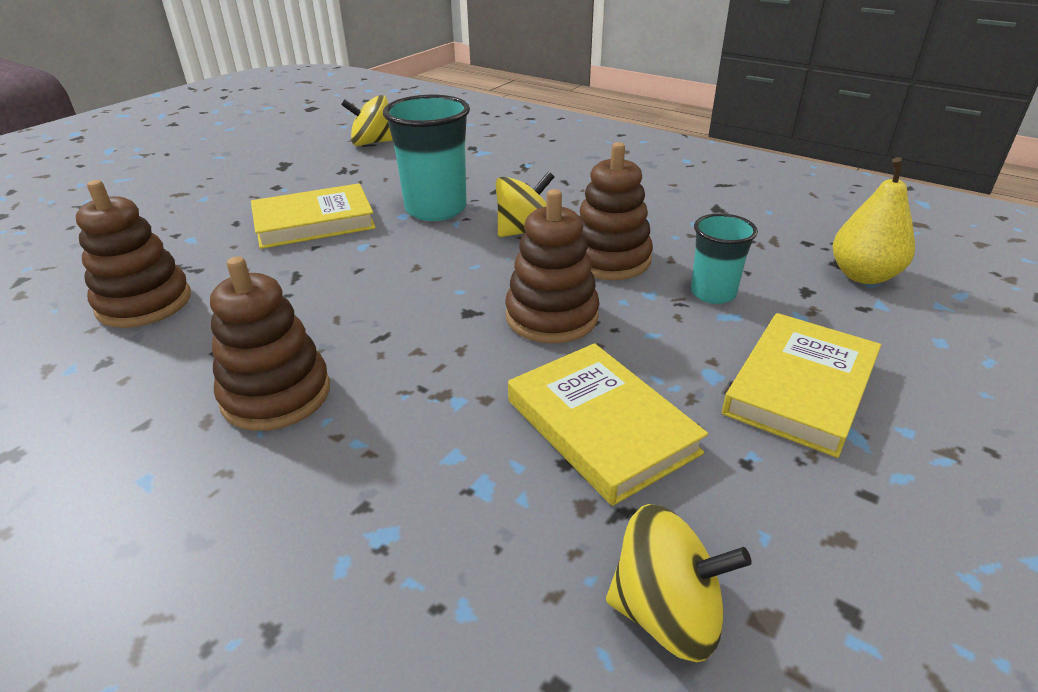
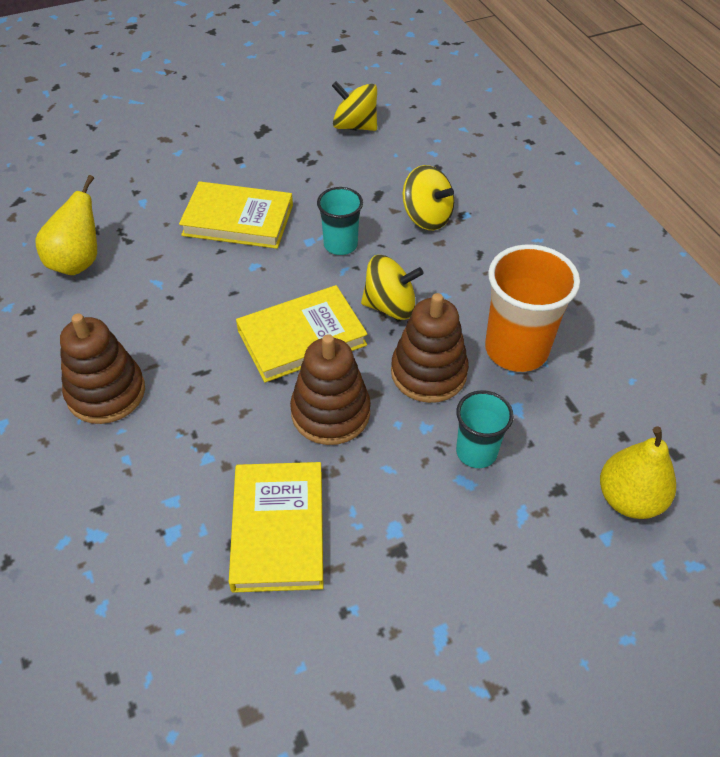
camera: 30 degrees right, 15 degrees up
(144, 303) = (78, 262): brown stacking toy -> yellow pear
(436, 209) = (340, 245): turquoise cup -> turquoise cup, size x0.59
(663, 223) = (516, 349): none -> orange cup
(667, 613) = (200, 676): yellow spinning top -> yellow spinning top (427, 217)
(800, 388) = (446, 576): yellow book -> yellow book (302, 337)

